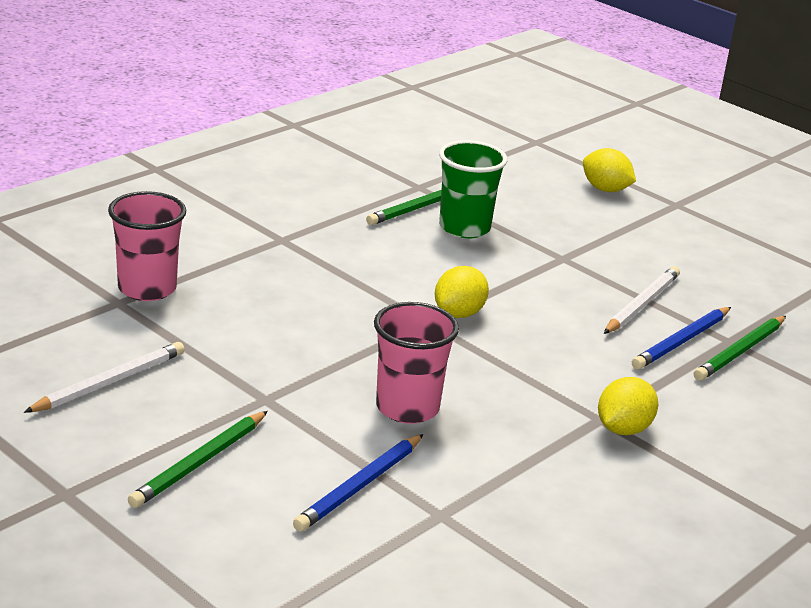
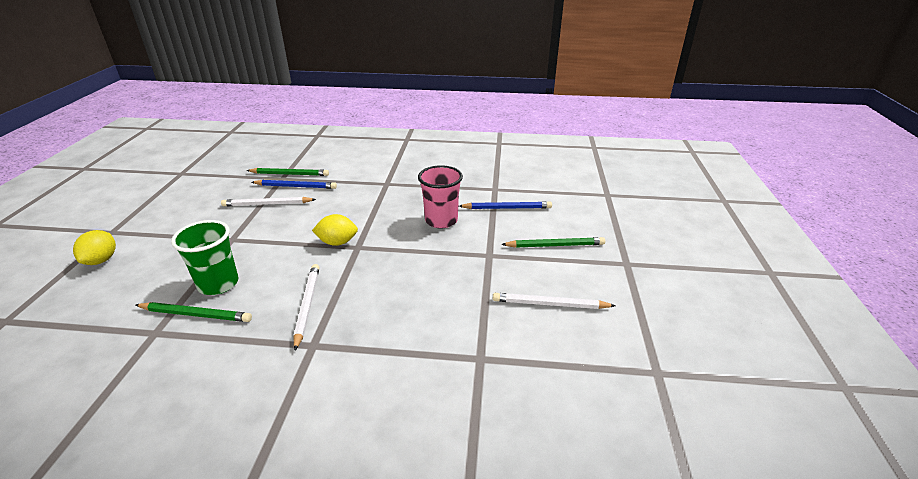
camera: 125 degrees left, 5 degrees up
(147, 289) = (449, 358): pink cup -> none
(349, 256) = (307, 305): none -> white pencil
(623, 429) = (387, 177): yellow lemon -> none

